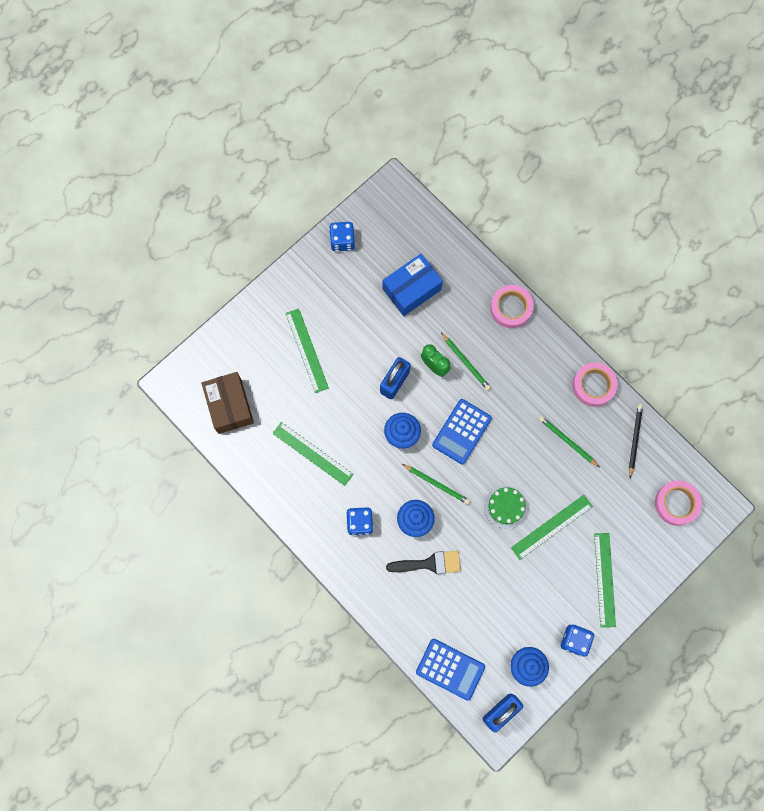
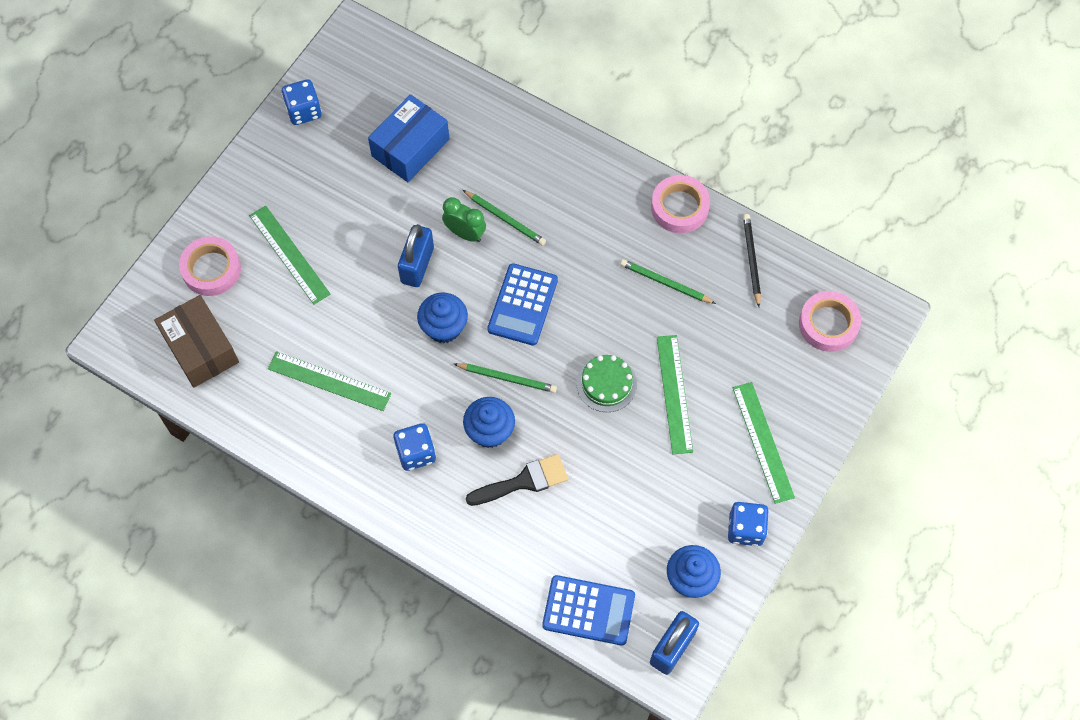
camera: 15 degrees left, 10 degrees down
(511, 308) = (546, 140): pink tape -> pink tape (211, 269)
(552, 527) = (674, 394): green ruler -> green ruler turned 45 degrees counterclockwise

